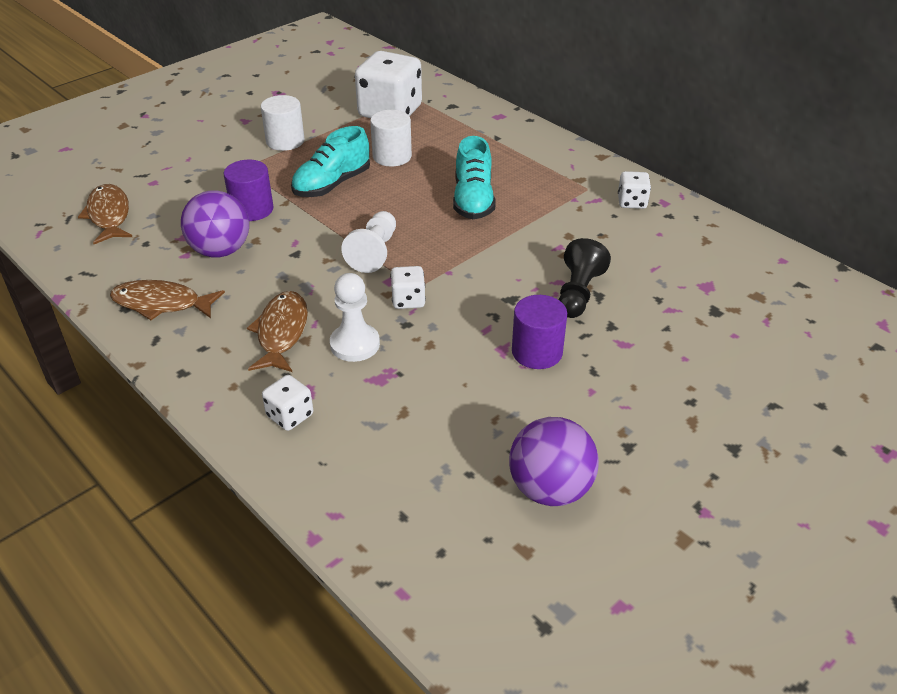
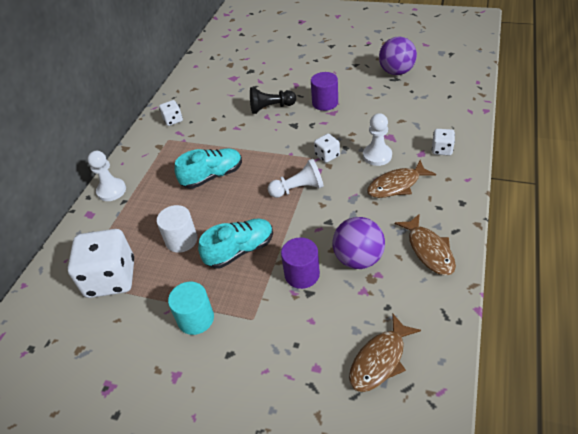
camera: 115 degrees left, 5 degrees up
(285, 141) = (196, 319): white cylinder -> turquoise cylinder
(332, 184) = (240, 250): turquoise shoe -> turquoise shoe turned 45 degrees counterclockwise
(524, 133) = (111, 191): none -> white pawn

